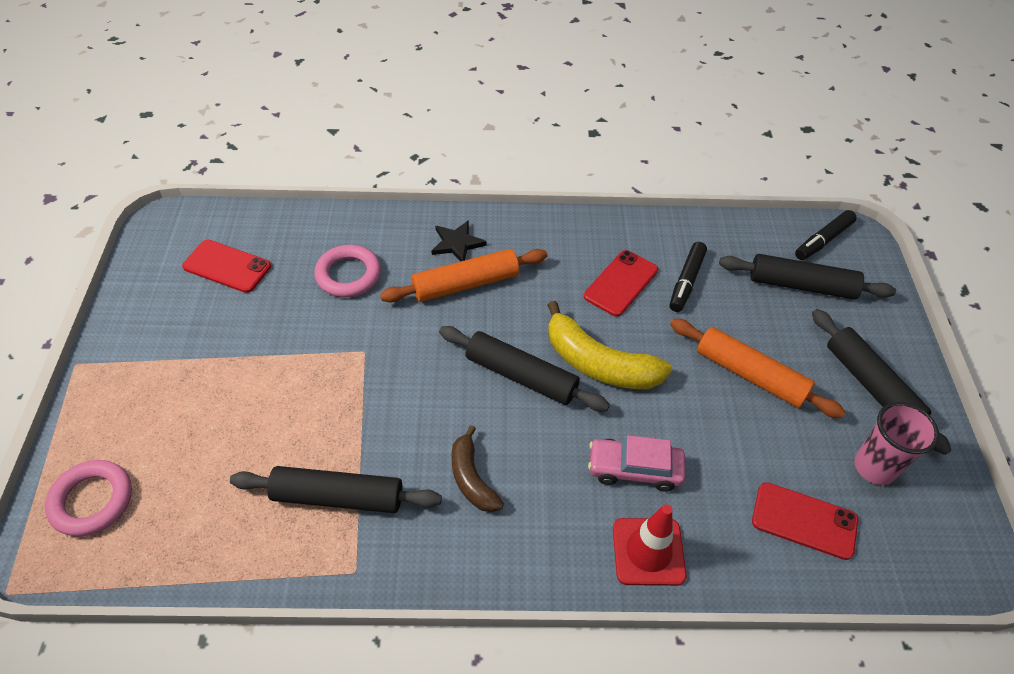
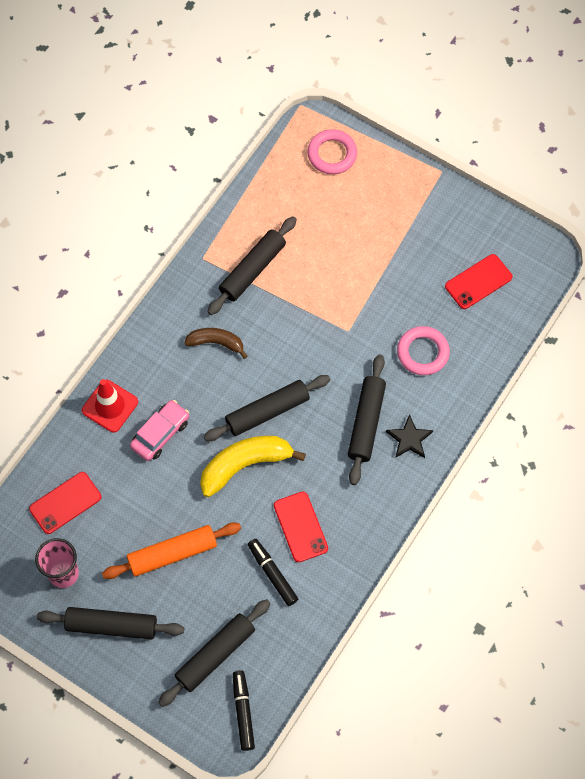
camera: 125 degrees right, 15 degrees up
(466, 284) = (366, 423): orange rolling pin -> black rolling pin

